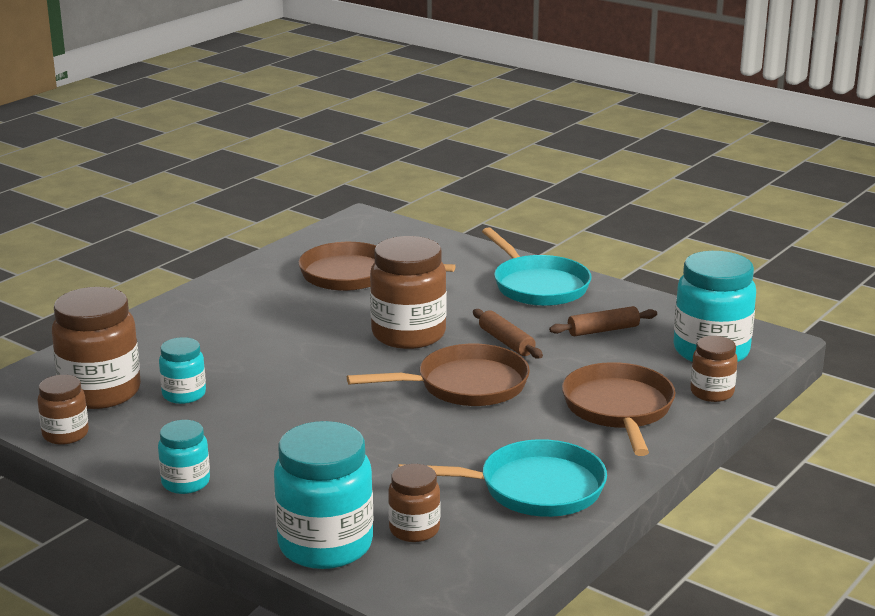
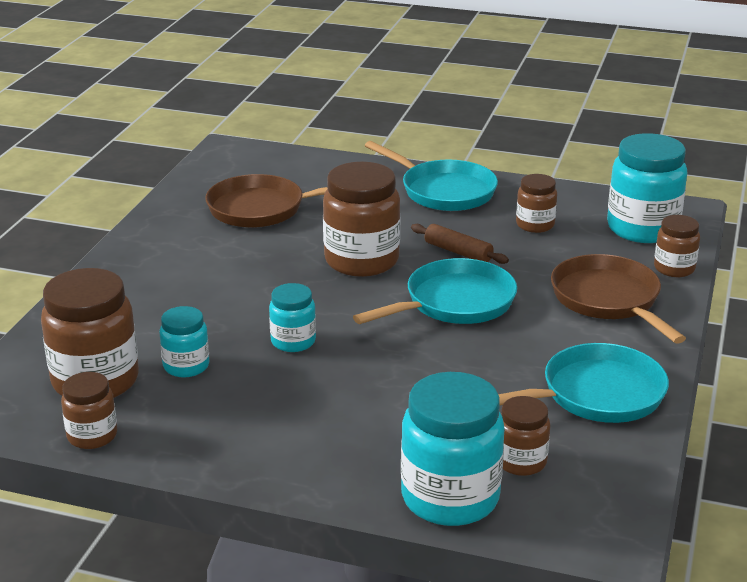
camera: 20 degrees left, 5 degrees up
(186, 482) = (260, 462): turquoise jar -> turquoise jar (293, 341)
(465, 385) = (454, 303): brown pan -> turquoise pan
(603, 330) = (535, 225): brown rolling pin -> brown jar

